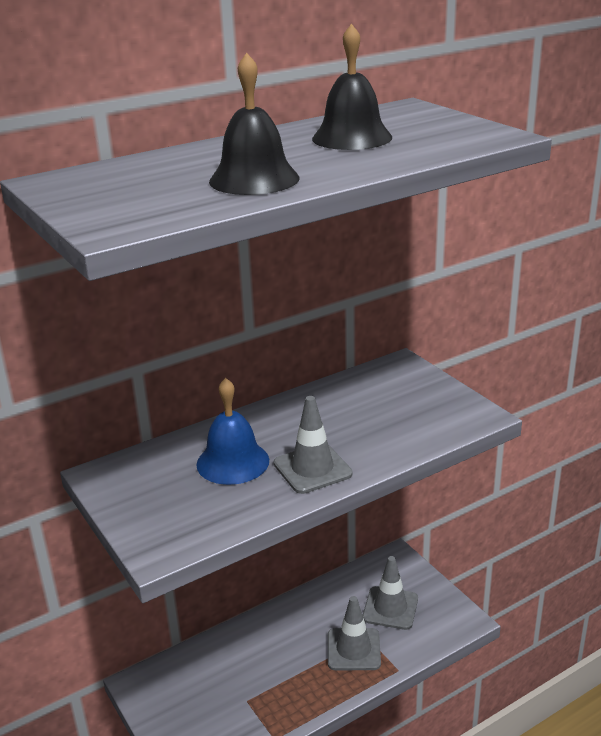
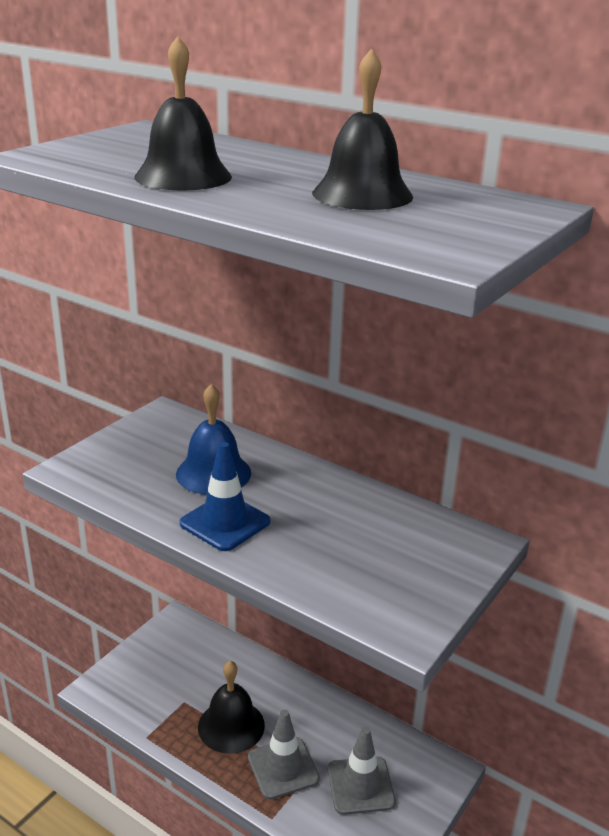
camera: 65 degrees right, 0 degrees up
(293, 672) = (231, 726): none -> black bell
(312, 469) = (225, 522): grey traffic cone -> blue traffic cone

